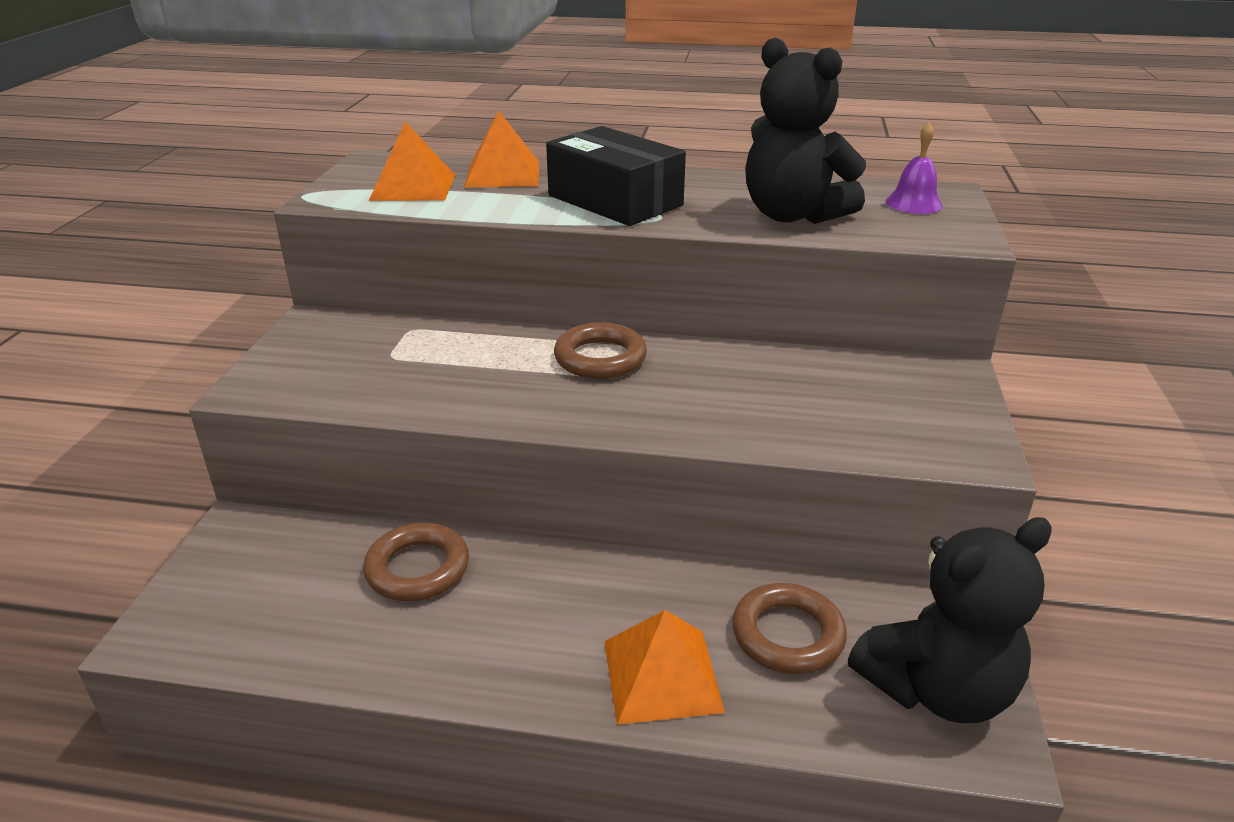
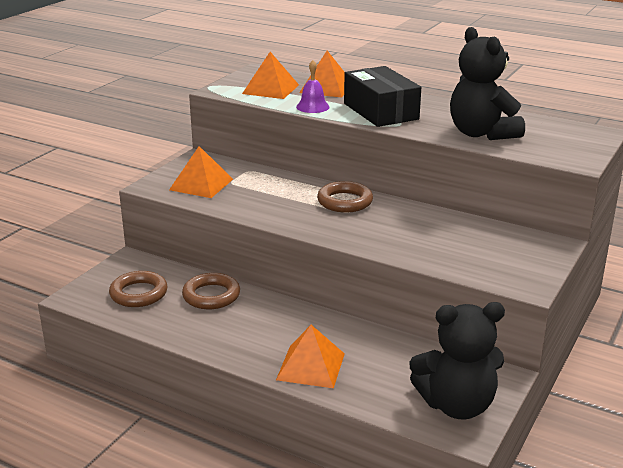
camera: 20 degrees right, 5 degrees down
(340, 369) = (201, 184): none -> orange pyramid
(787, 635) = (390, 365): brown ring -> brown ring (139, 293)
(914, 203) = (568, 137): purple bell -> purple bell (312, 107)

